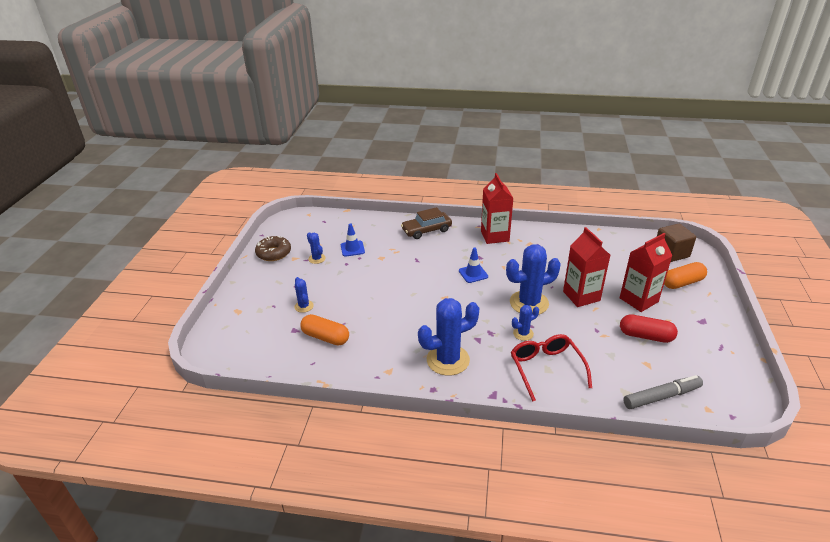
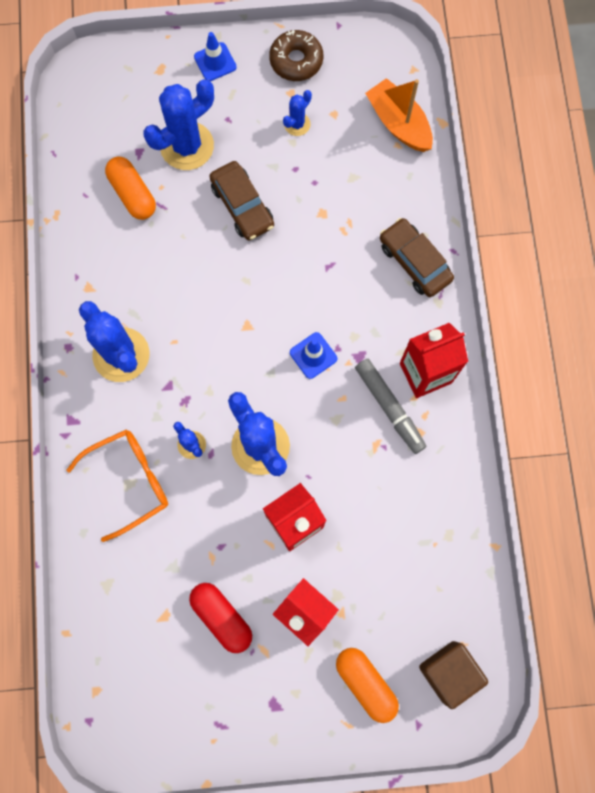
camera: 75 degrees right, 40 degrees up
(304, 306) = (187, 146): blue cactus -> blue cactus, size x2.03
(325, 337) = (133, 194): orange capsule -> orange capsule turned 45 degrees counterclockwise
(339, 223) = (398, 123): none -> orange boat
(352, 249) = (335, 165): blue traffic cone -> blue traffic cone (215, 62)
(360, 288) = (242, 206): none -> brown car
(546, 368) = (129, 481): red glasses -> orange glasses
(646, 336) = (222, 617): red capsule -> red capsule turned 45 degrees counterclockwise
(661, 397) = (106, 632): grey marker -> grey marker (389, 408)

